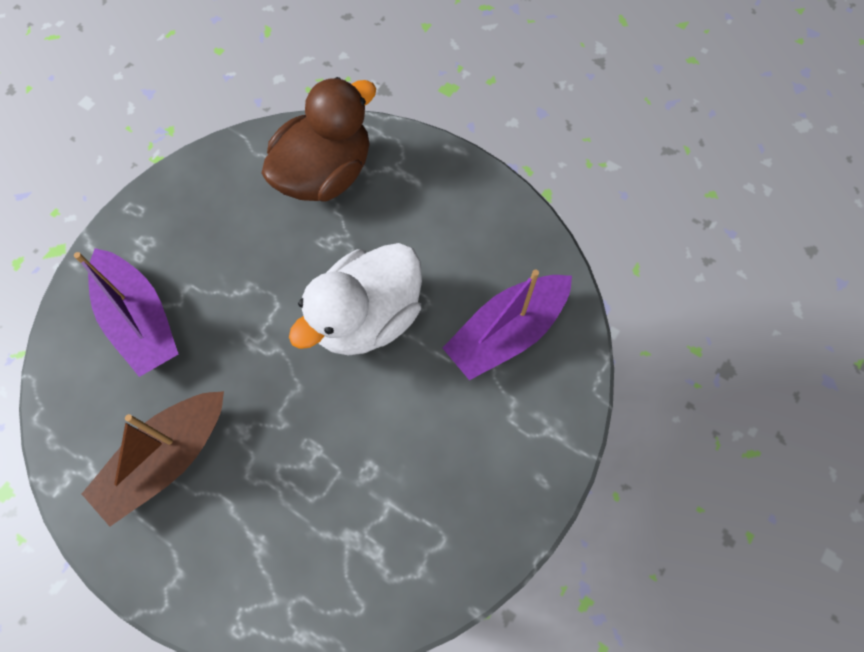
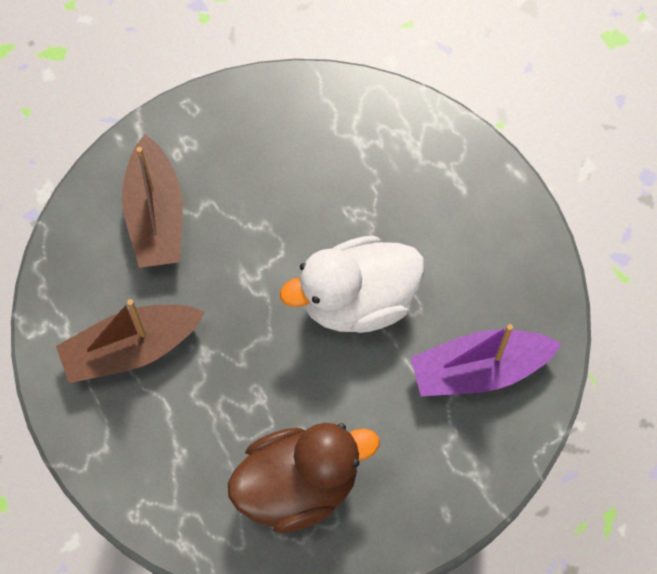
camera: 25 degrees right, 0 degrees up
(139, 320) = (155, 215): purple boat -> brown boat
(325, 173) = (380, 145): brown duck -> brown duck (298, 485)

